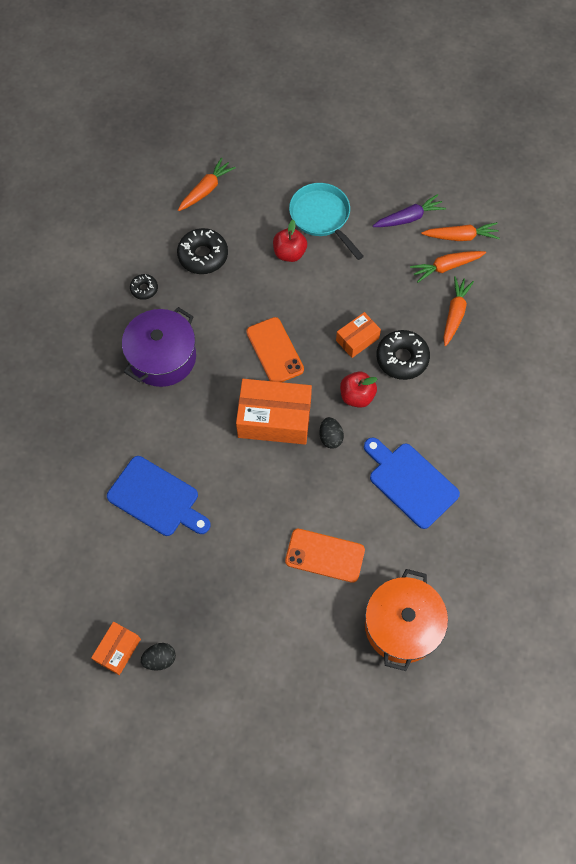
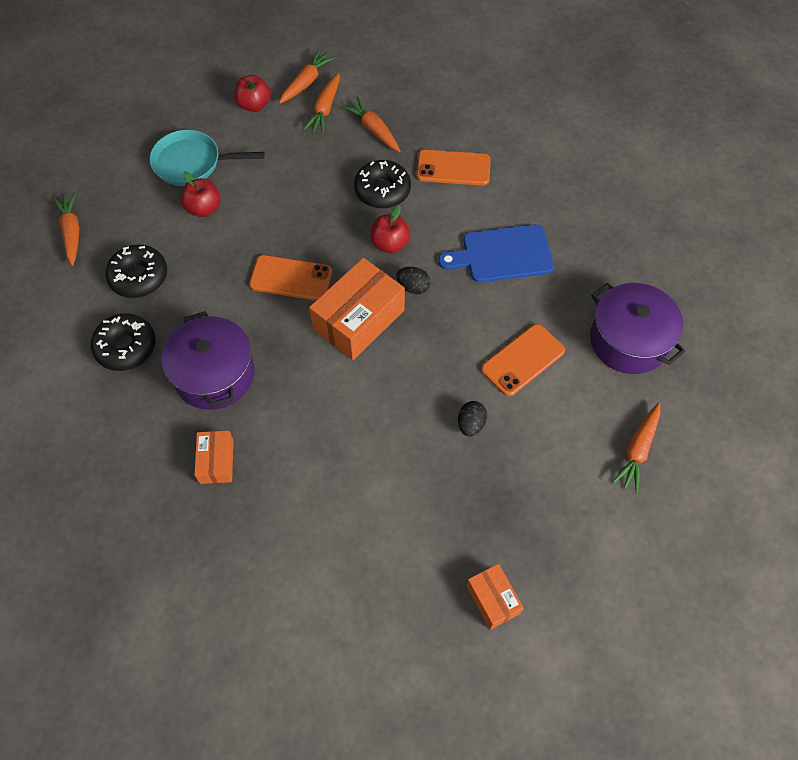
camera: 55 degrees left, 5 degrees down
(144, 289) = (126, 347): black donut -> black donut, size x1.84
(157, 498) = (359, 468): blue cutting board -> none
(160, 659) = (528, 564): black egg -> black egg (471, 424)
(307, 686) = (638, 450): none -> orange carrot
(357, 339) = (336, 210): orange box -> orange box (216, 461)
(402, 625) = (629, 340): orange pot -> purple pot
(408, 218) = (254, 105): purple carrot -> red apple
(465, 394) = (453, 168): none -> orange phone

